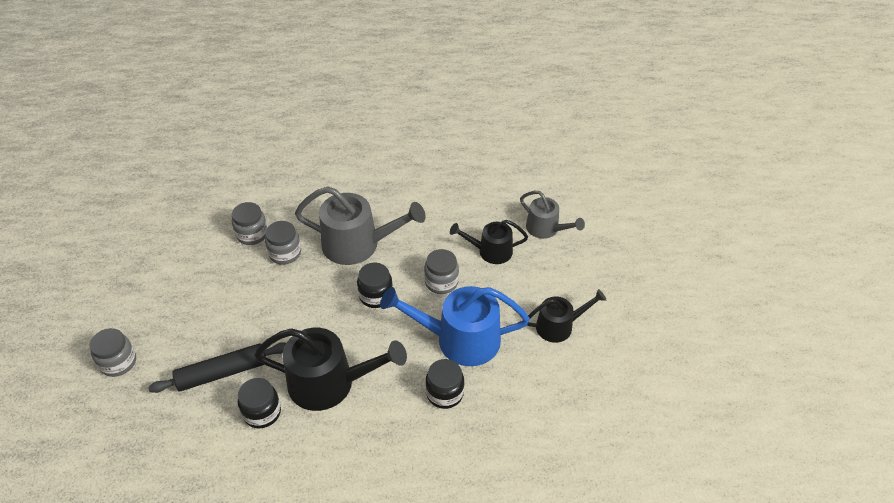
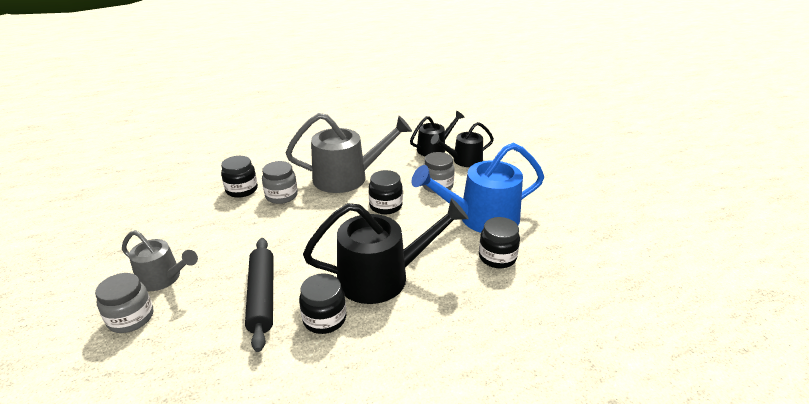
camera: 20 degrees left, 15 degrees down
(222, 373) = (262, 297): black rolling pin -> black rolling pin turned 60 degrees counterclockwise
(252, 234) = (242, 190): grey jar -> black jar
(546, 229) = (496, 140): grey watering can -> grey watering can (163, 278)
(559, 326) = (555, 192): black watering can -> black watering can (434, 149)

